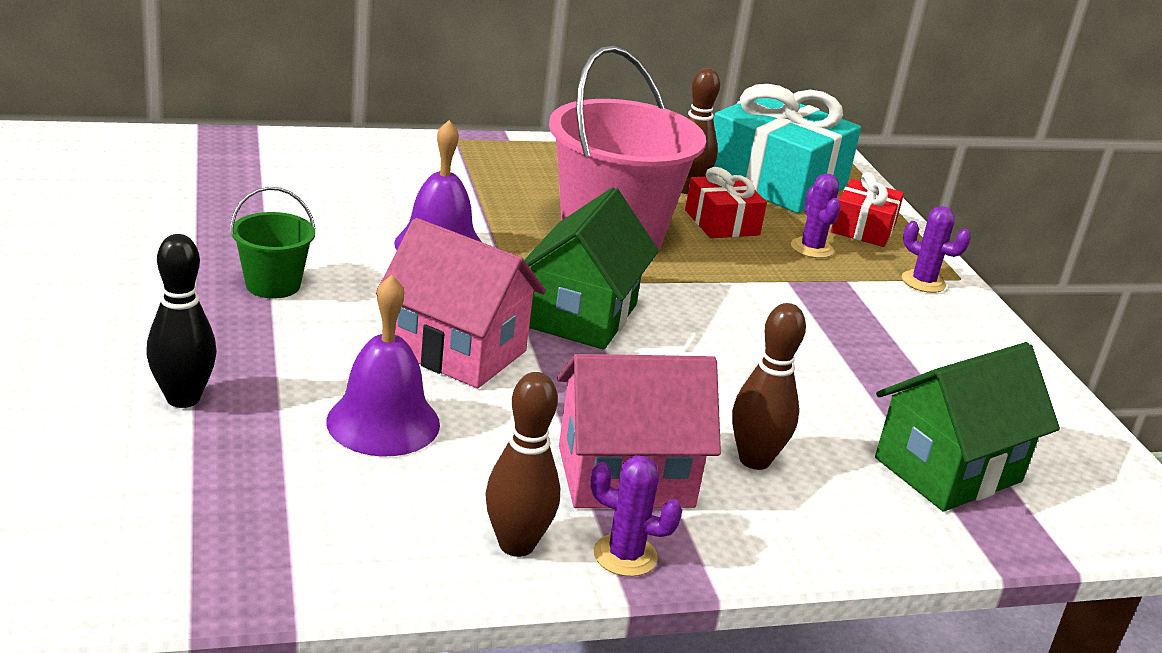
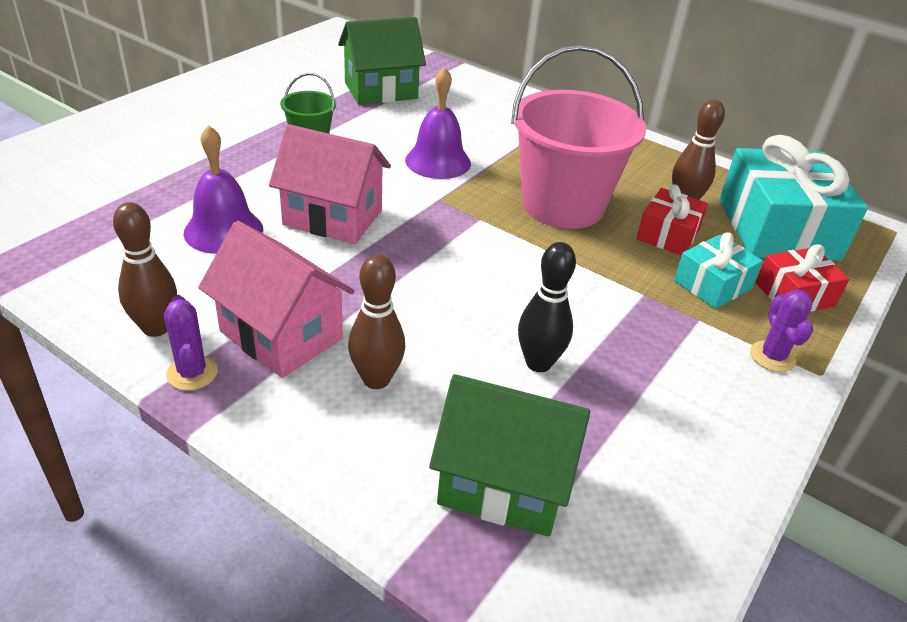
camera: 50 degrees right, 10 degrees up
(183, 398) = (166, 170): black bowling pin -> black bowling pin (538, 363)
(457, 351) = (333, 218): pink house -> pink house turned 60 degrees counterclockwise
(581, 315) = (444, 238): green house -> green house (381, 91)
(812, 248) = (712, 284): purple cactus -> turquoise gift

